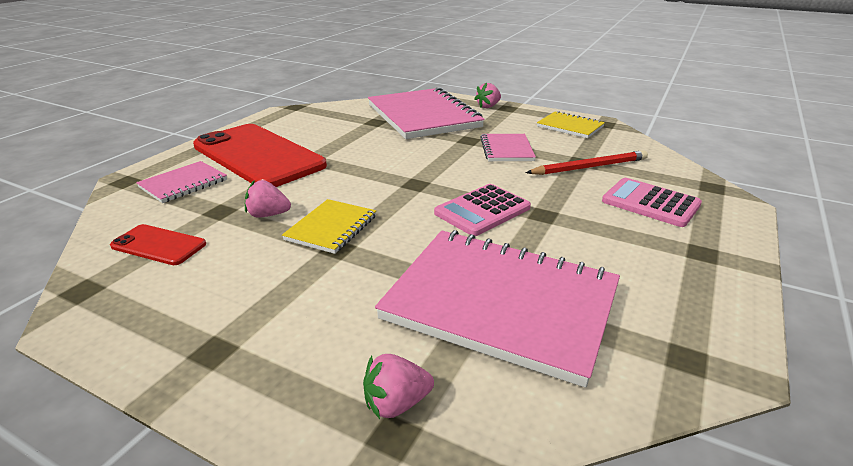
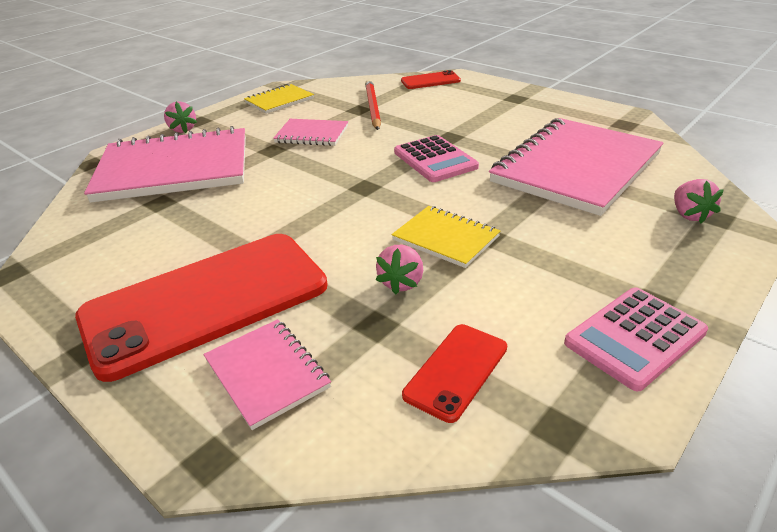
camera: 75 degrees left, 5 degrees up
(650, 203) = (445, 99): pink calculator -> pink calculator (635, 338)
(700, 189) = (430, 81): none -> red phone

